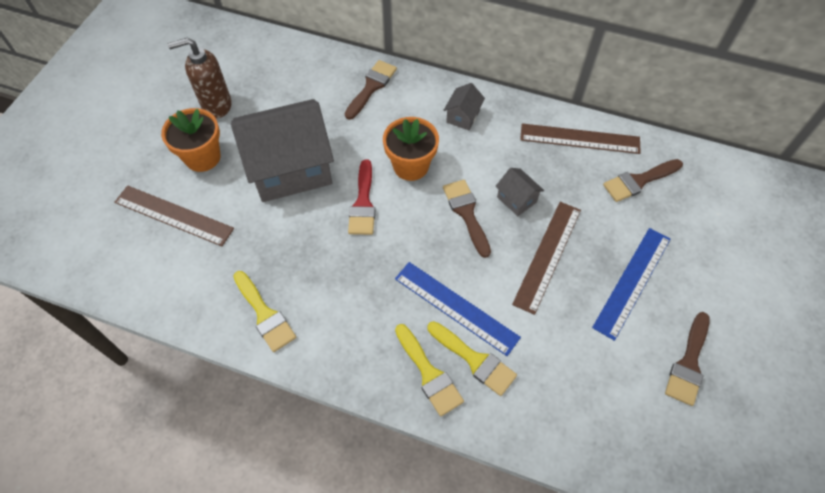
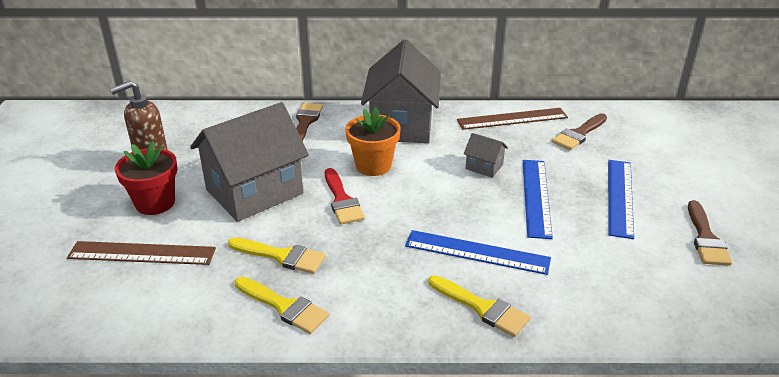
camera: 20 degrees left, 25 degrees down
(203, 157) = (155, 203): orange flower pot -> red flower pot
(463, 116) = (401, 125): grey house -> grey house, size x2.40
(466, 213) = (445, 185): brown brush -> none
(474, 360) = (519, 286): yellow brush -> yellow brush (281, 256)
(547, 255) = (536, 197): brown ruler -> blue ruler

